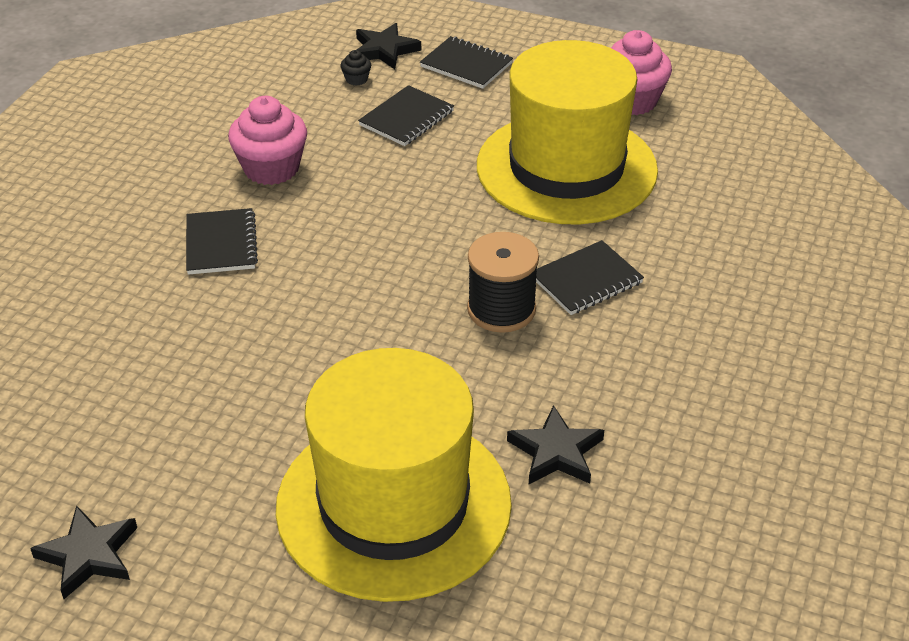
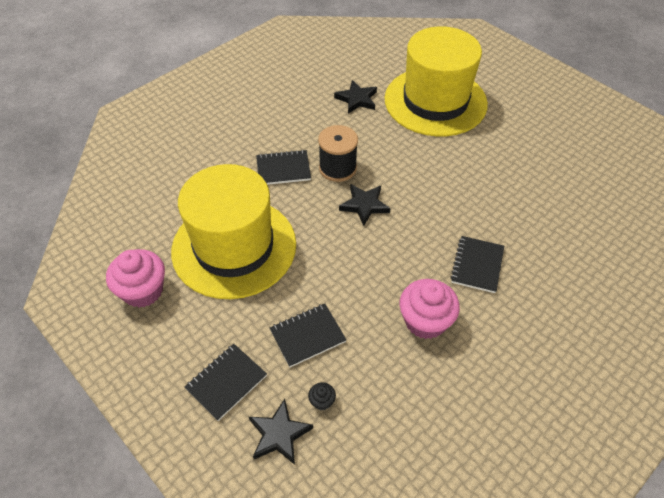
camera: 155 degrees left, 10 degrees up
(89, 555) = (569, 121): black star -> black star (364, 205)
(466, 65) = (226, 382): black notebook -> black notebook turned 75 degrees clockwise

